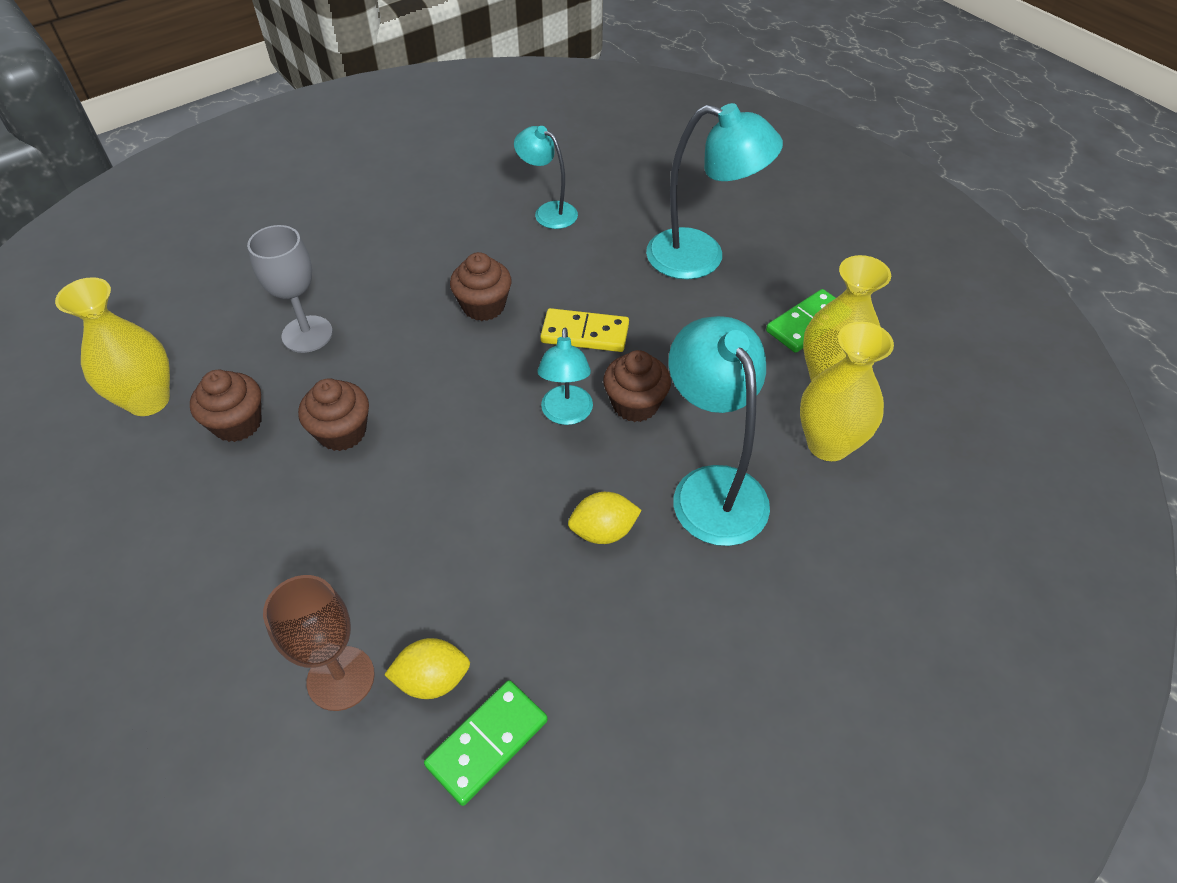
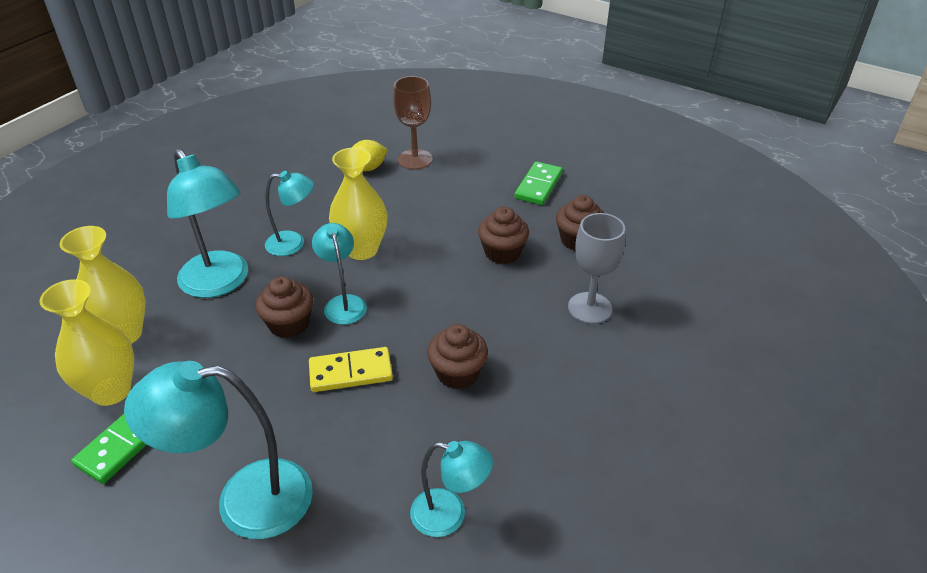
camera: 160 degrees right, 10 degrees down
(148, 400) = (653, 238): yellow vase -> yellow vase (362, 250)
(487, 743) = (329, 157): green domino -> green domino (538, 186)
(603, 531) = (293, 243): yellow lemon -> turquoise lamp

